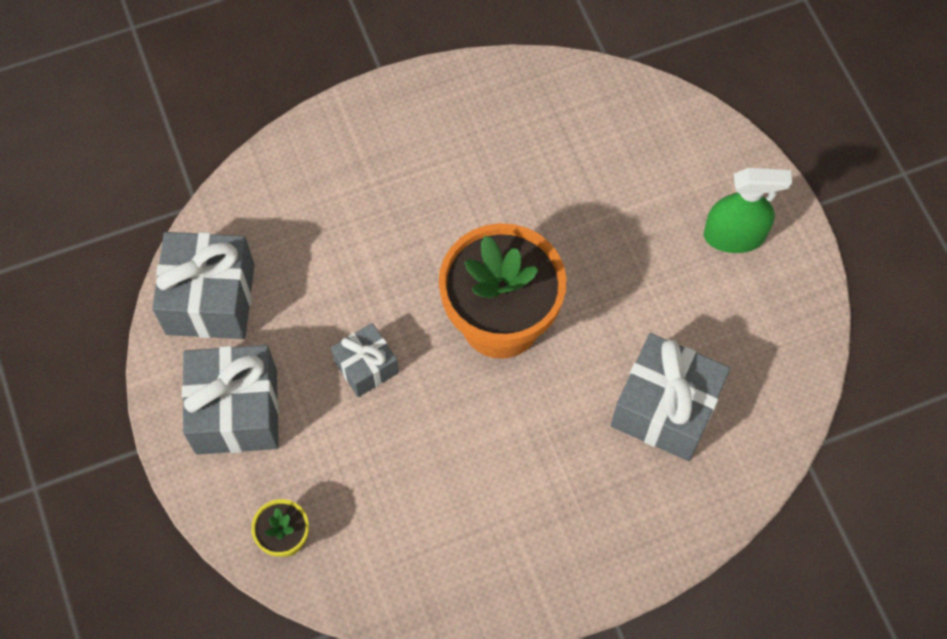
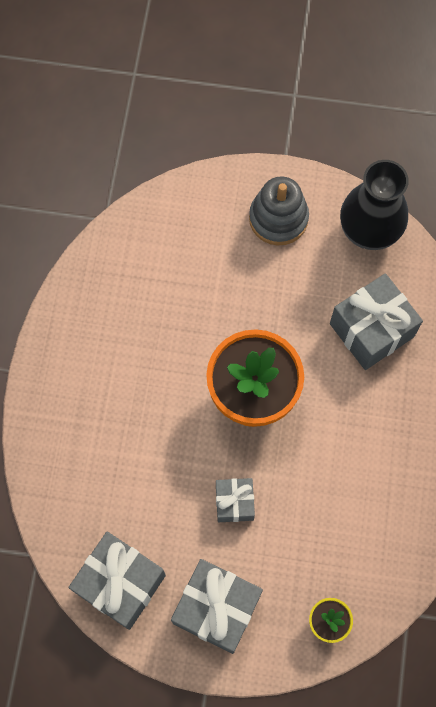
camera: 60 degrees left, 5 degrees up
(734, 236) = (278, 218): green spray bottle -> grey stacking toy
(788, 342) = (369, 231): none -> black vase

